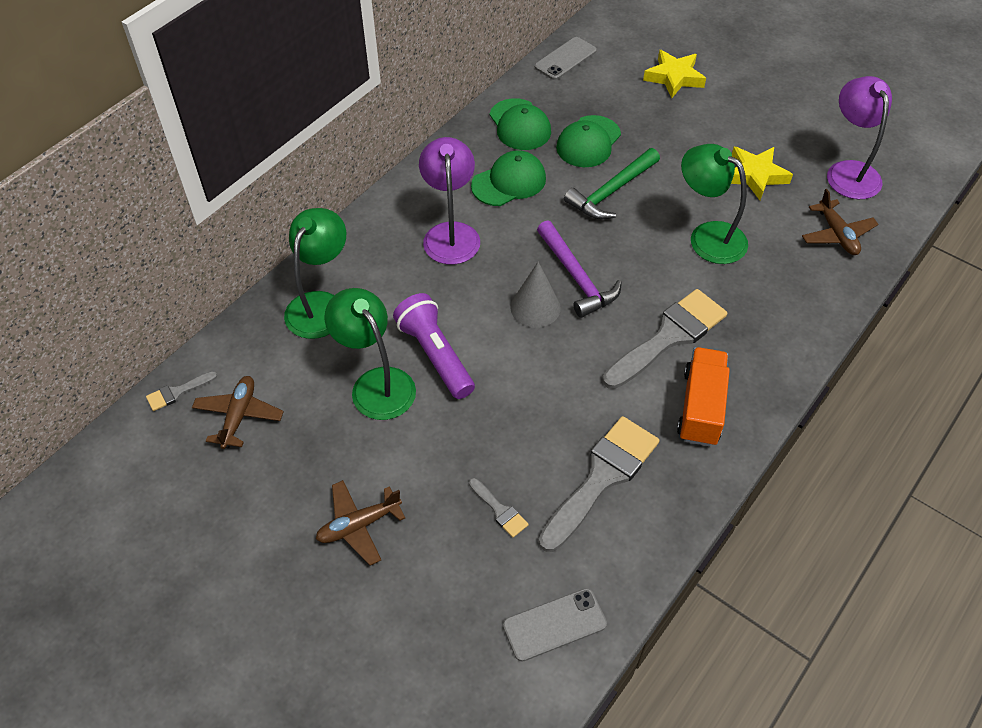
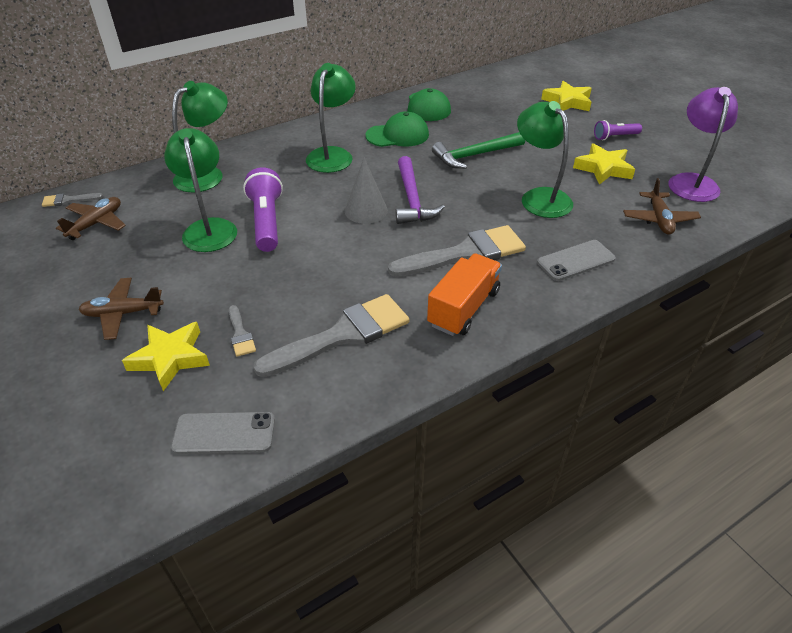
camera: 20 degrees right, 10 degrees down
(447, 561) = (170, 358): none -> yellow star
(450, 233) = (332, 155): purple lamp -> green lamp
(565, 59) = (487, 79): grey phone -> grey phone (576, 261)
(588, 142) = (475, 124): green cap -> none
(747, 123) = (615, 137): none -> purple flashlight

